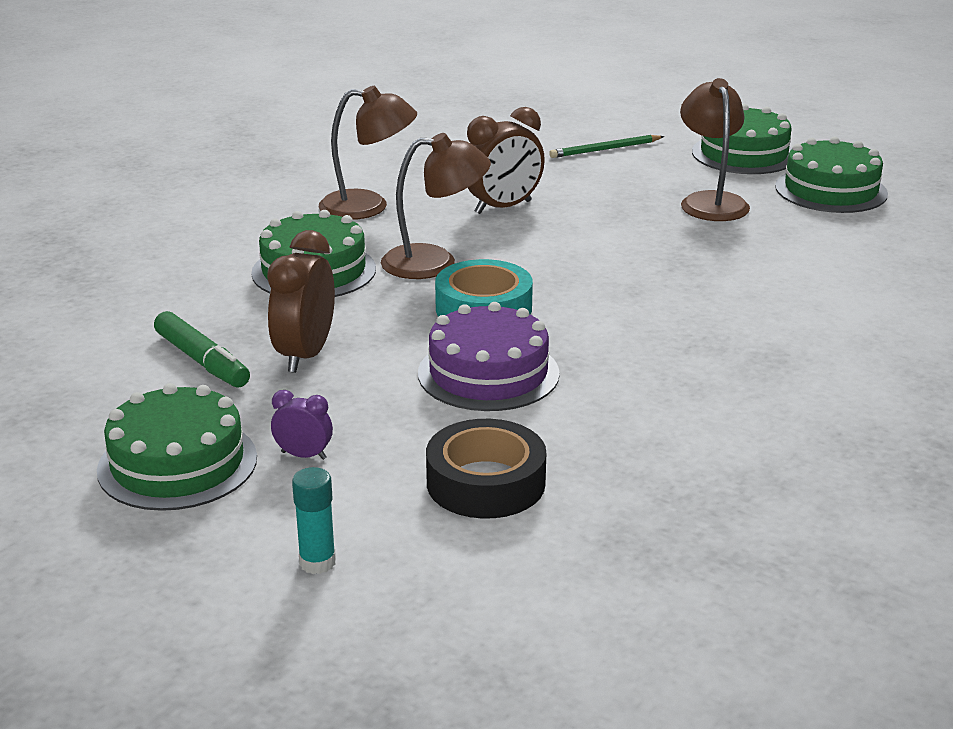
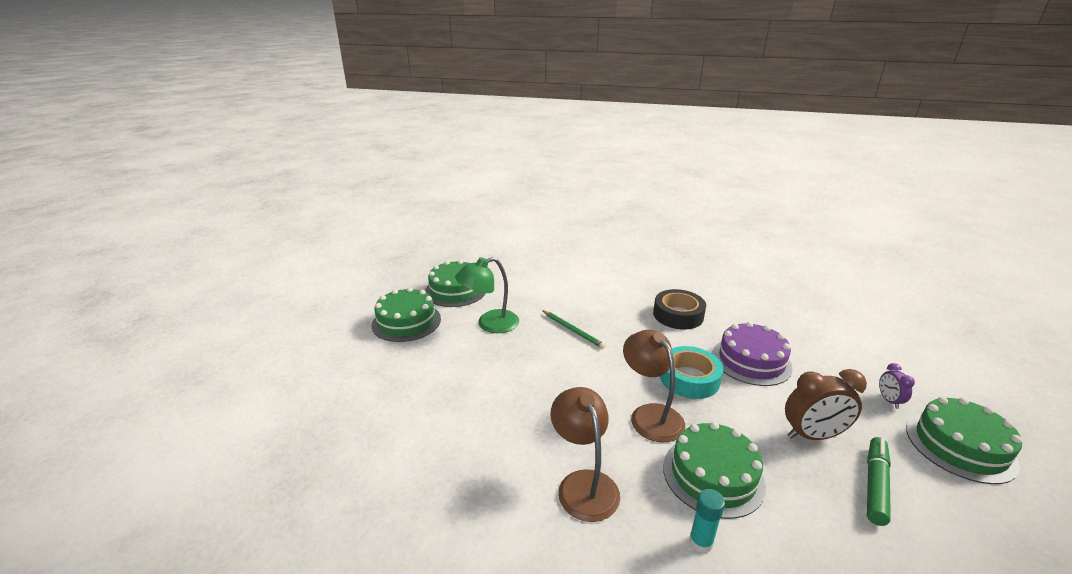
camera: 110 degrees left, 0 degrees up
(317, 562) = (938, 370): turquoise glue stick -> turquoise glue stick (700, 542)
(486, 483) = (831, 341): black tape -> black tape (678, 315)
(503, 207) = (543, 405): brown clock -> none
(605, 149) = (411, 379): green pencil -> green pencil (573, 330)
(711, 201) = (490, 324): brown lamp -> green lamp

